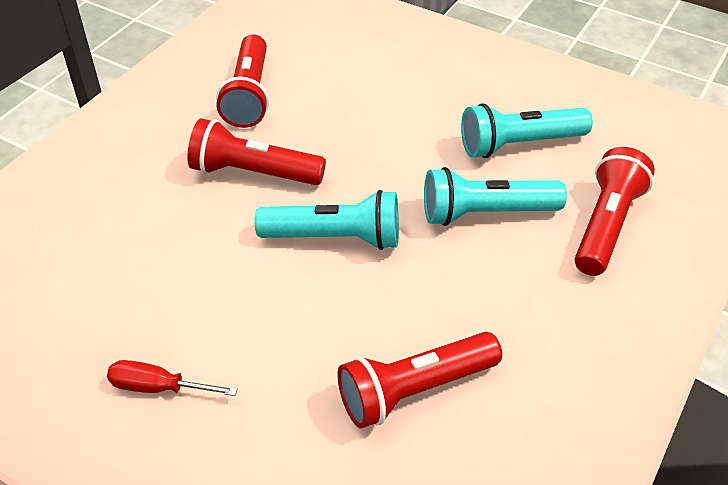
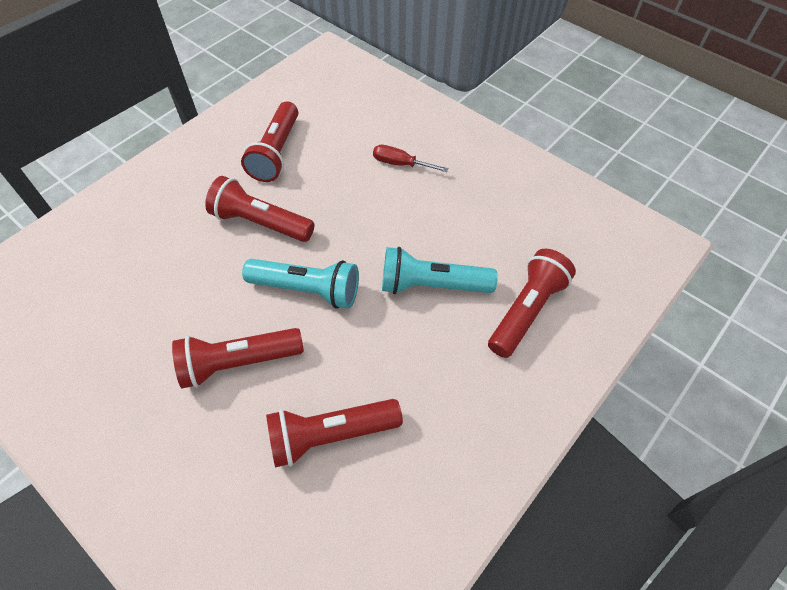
camera: 10 degrees right, 10 degrees up
(158, 387) = (139, 399): red screwdriver -> red screwdriver (401, 164)
(273, 328) = (238, 362): none -> red flashlight
(519, 144) = (477, 225): turquoise flashlight -> none

